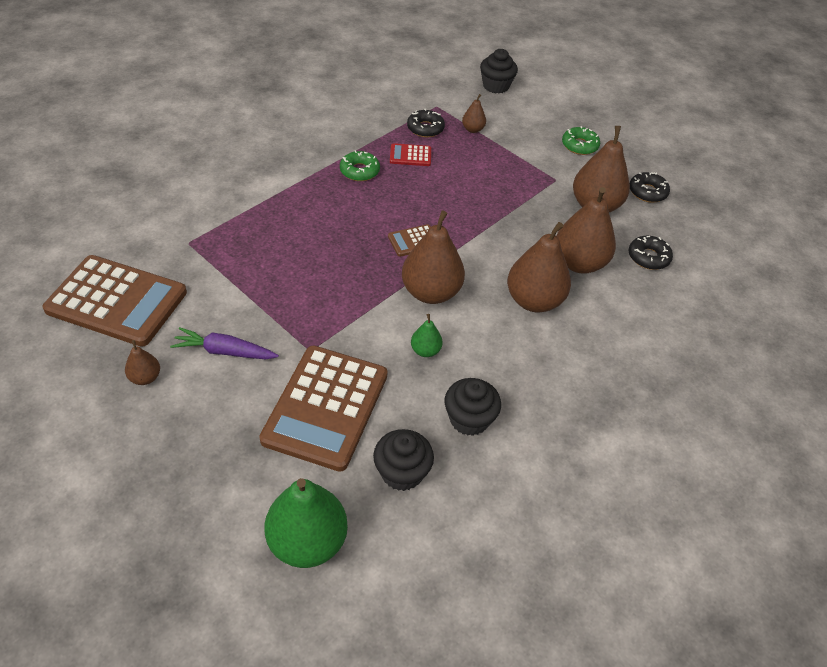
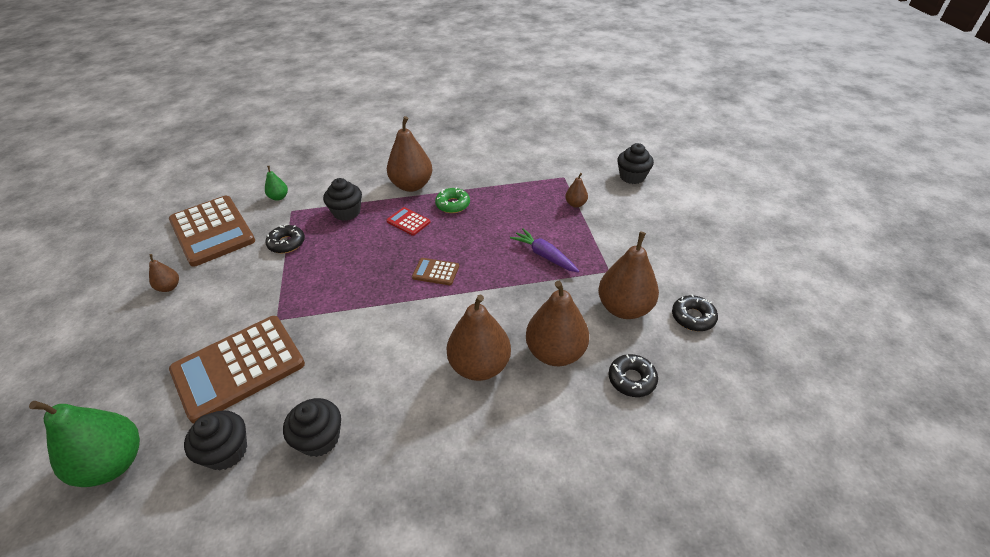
camera: 40 degrees right, 5 degrees down
(224, 351) = (228, 293): purple carrot -> purple carrot (544, 255)
(256, 220) = (347, 212): none -> black cupcake
(410, 155) = (503, 207): red calculator -> red calculator (408, 222)
(425, 128) = (536, 190): black donut -> black donut (286, 243)
(425, 350) = (350, 362): green pear -> green pear (279, 197)
(431, 292) = (405, 318): brown pear -> brown pear (412, 185)
(579, 145) = (662, 250): green donut -> none

